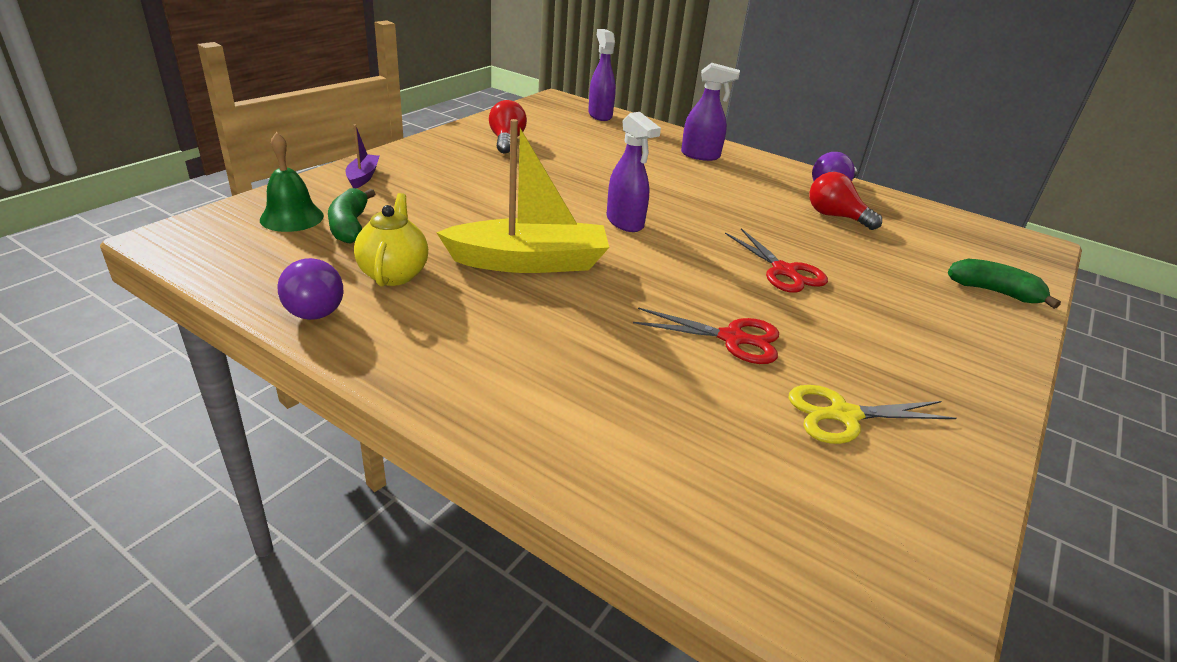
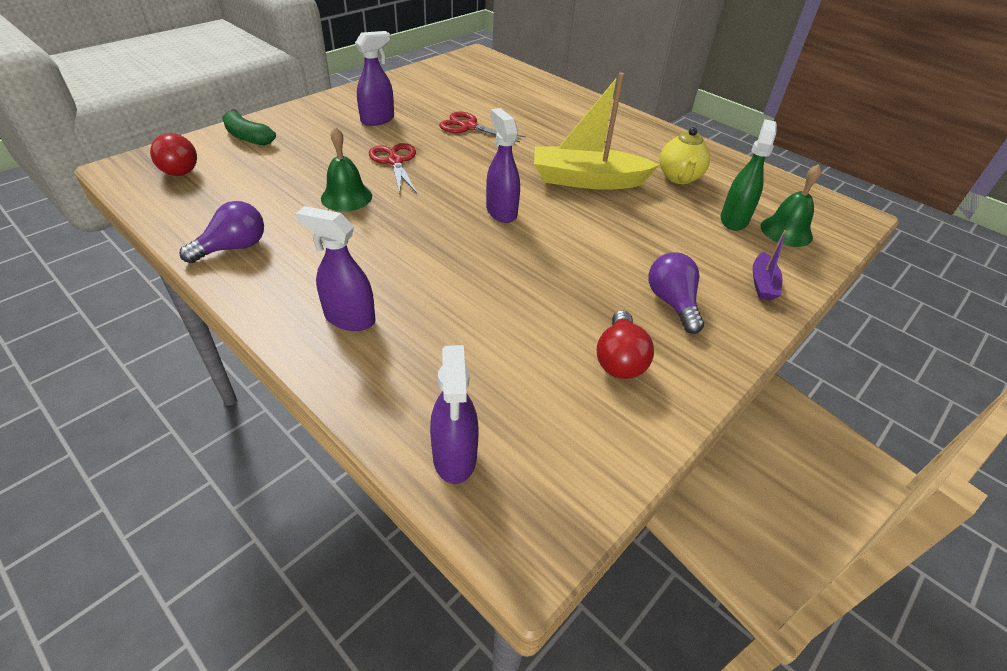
camera: 170 degrees left, 10 degrees up
(313, 306) = (716, 161): purple light bulb -> purple light bulb (672, 303)
(350, 226) = (734, 219): green banana -> green spray bottle
(792, 229) = (346, 197): none -> green bell
(835, 216) = (283, 208): red light bulb -> red light bulb (177, 169)
(843, 415) = (437, 95): yellow scissors -> none
(878, 339) = (378, 120): none -> purple spray bottle

